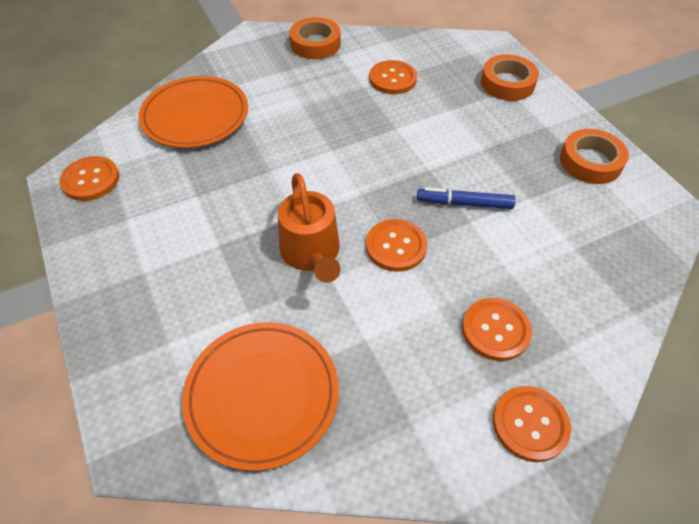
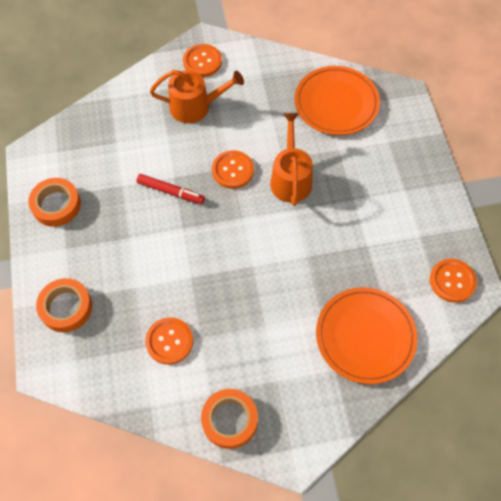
camera: 165 degrees left, 10 degrees up
(464, 203) = (171, 191): blue marker -> red marker
(495, 330) = (195, 106): orange button -> orange watering can

